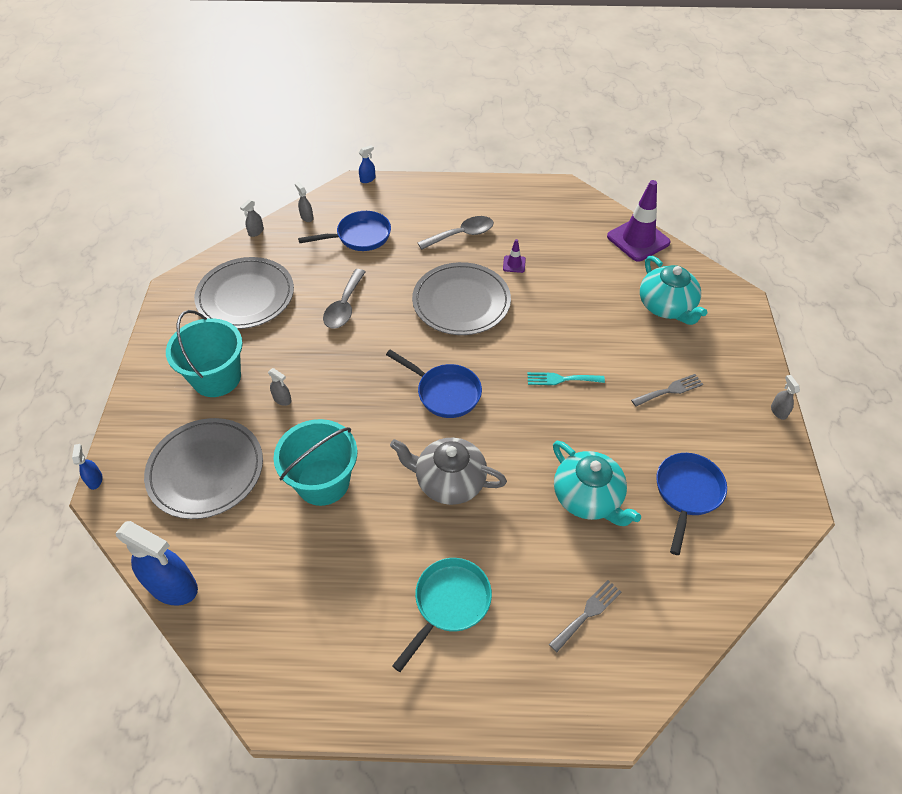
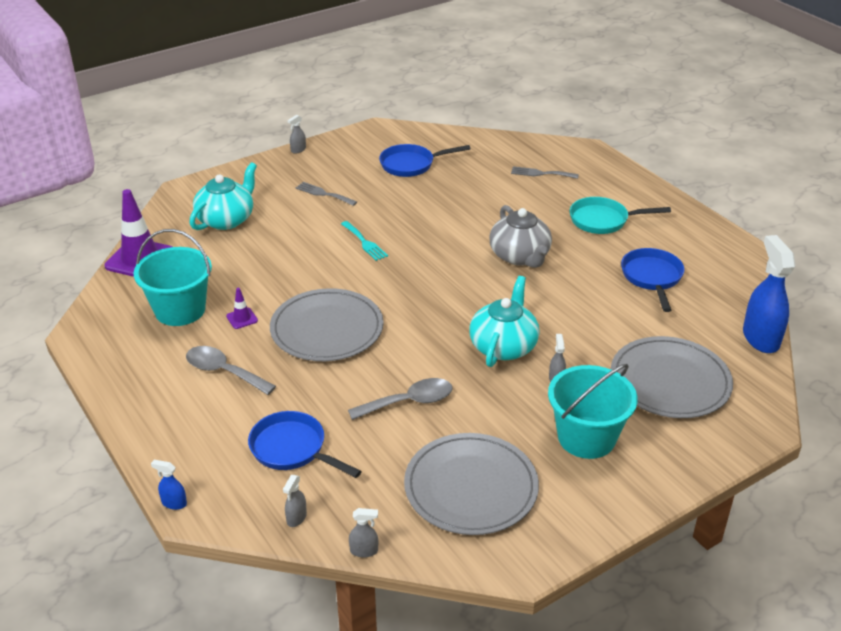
camera: 125 degrees left, 15 degrees down
(95, 480) = (765, 442): blue spray bottle -> none
(323, 482) = (596, 313): turquoise bucket -> turquoise bucket (180, 310)
(445, 392) = (443, 293): blue pan -> blue pan (652, 278)
(588, 497) = (460, 197): turquoise teapot -> turquoise teapot (503, 346)

